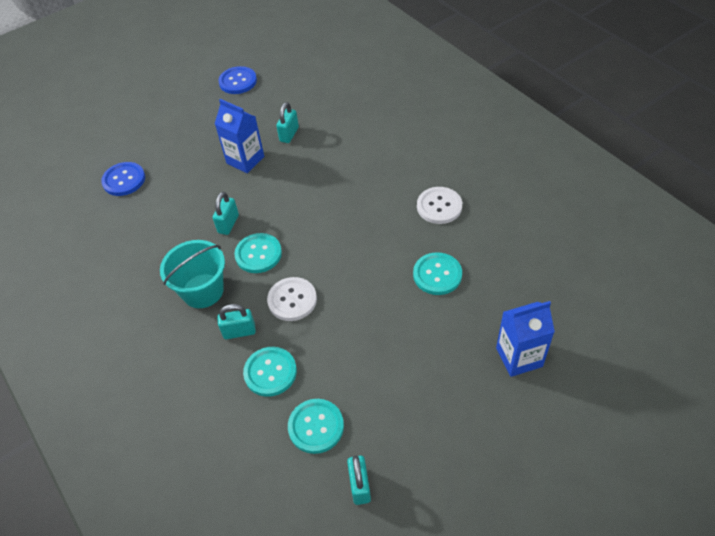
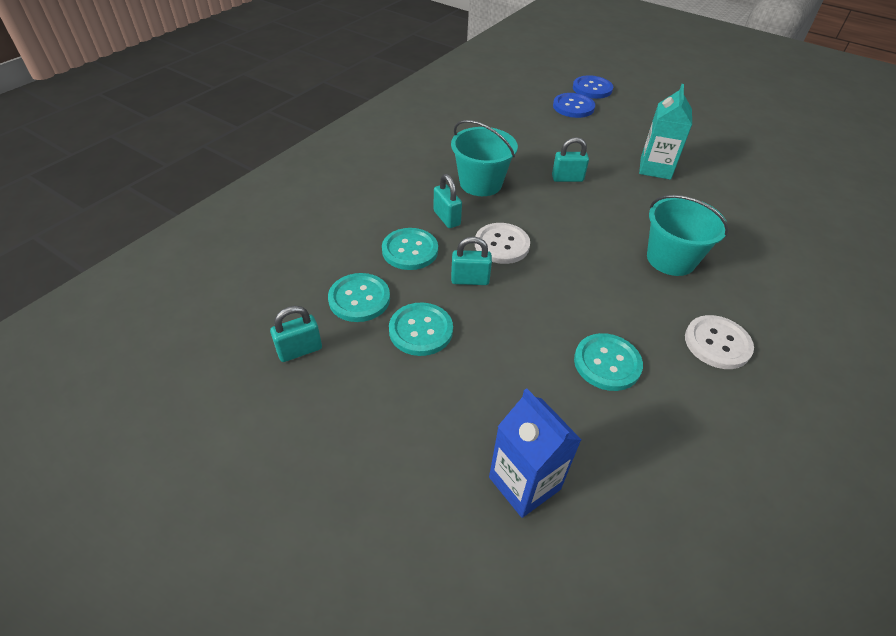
camera: 65 degrees right, 5 degrees down
(238, 81) = (754, 137): blue button -> blue button (592, 89)
(245, 160) = (655, 168): blue carton -> turquoise carton
(258, 254) = (544, 207): turquoise button -> turquoise button (421, 330)
(289, 134) = (716, 189): turquoise padlock -> turquoise padlock (470, 280)
(353, 196) = (671, 259): none -> turquoise bucket

